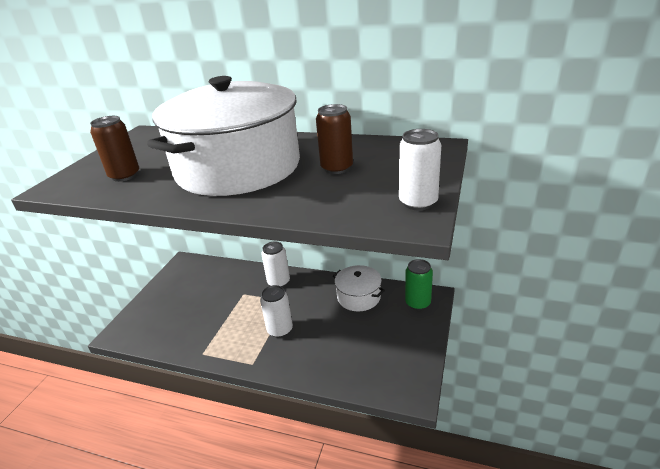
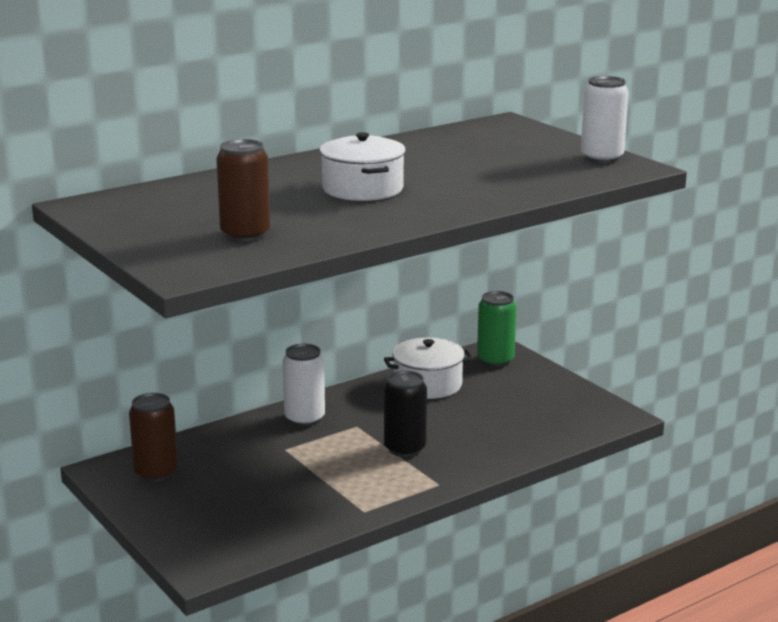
camera: 55 degrees left, 10 degrees down
(238, 168) = (363, 189): white pot -> white pot, size x0.44
(280, 330) = (405, 448): white can -> black can
(337, 168) = (466, 160): brown can -> brown can (156, 473)

